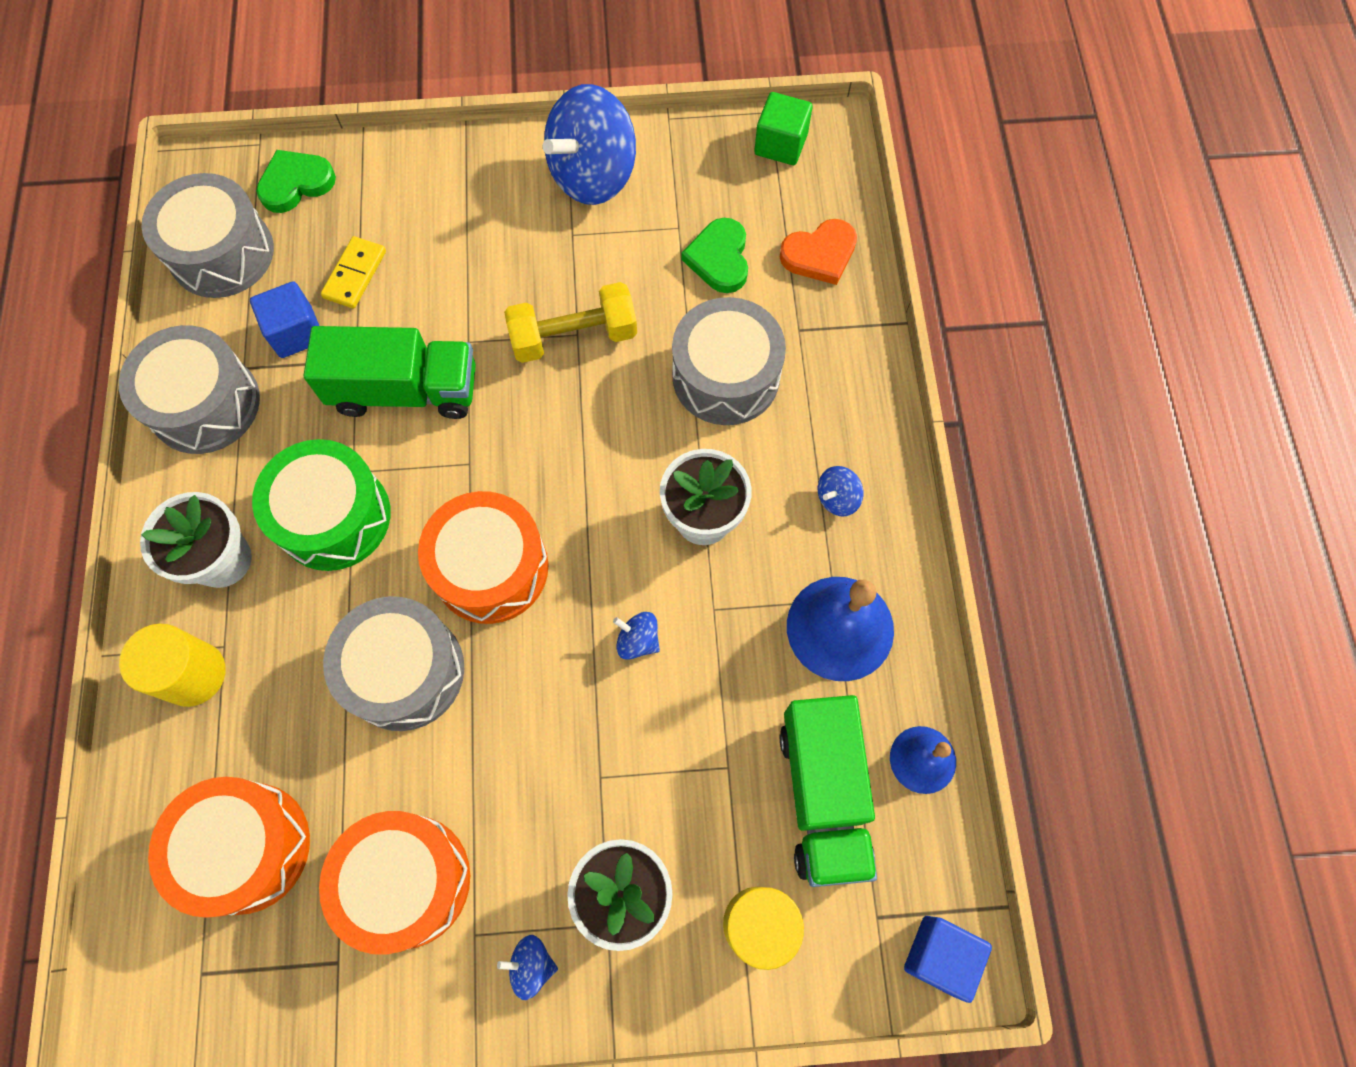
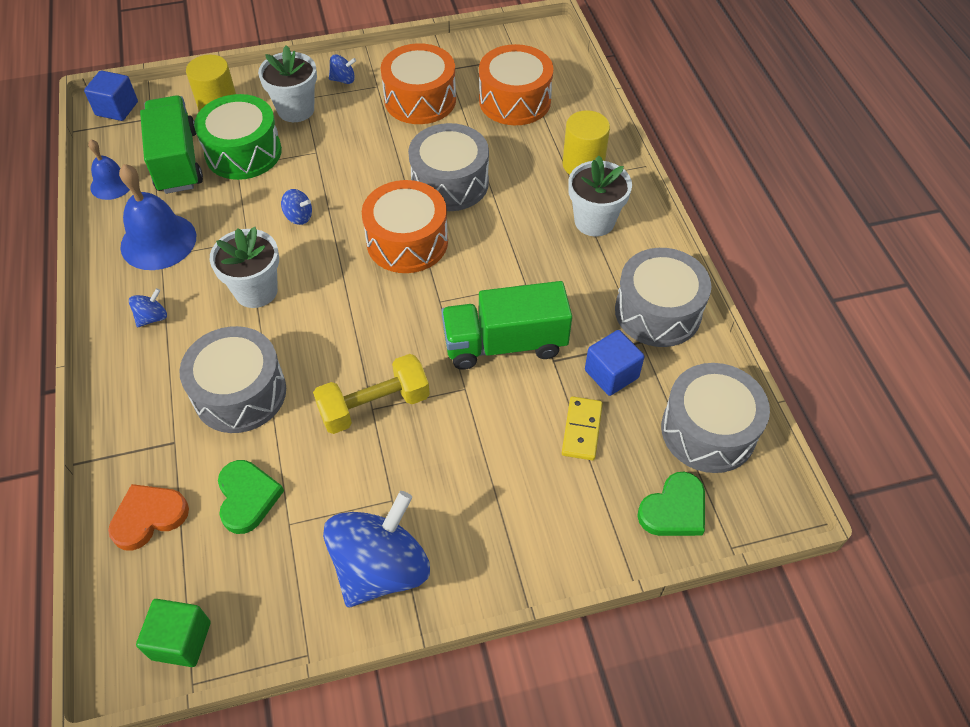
camera: 170 degrees right, 15 degrees down
(334, 516) = (528, 255): green drum -> green drum (243, 152)

